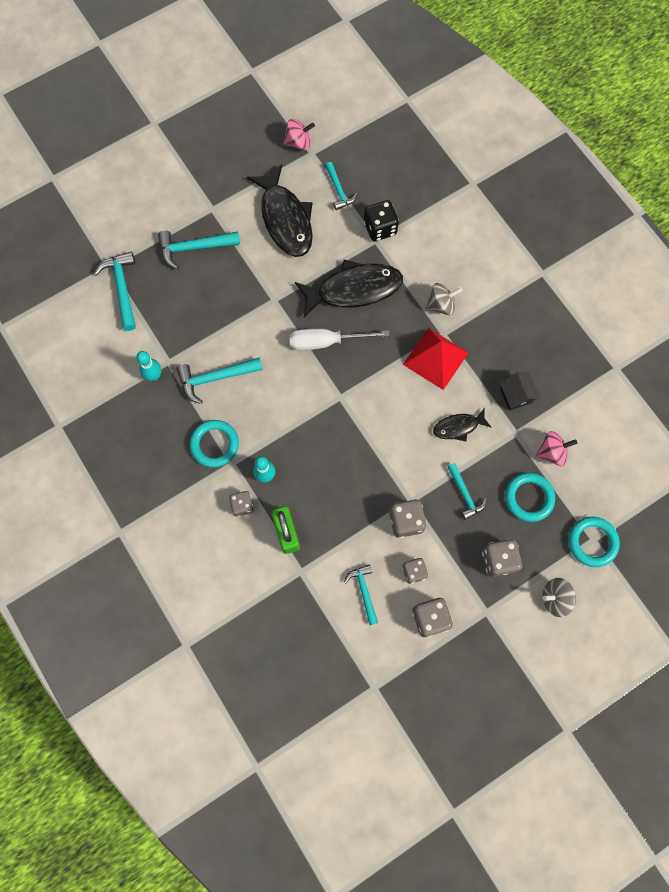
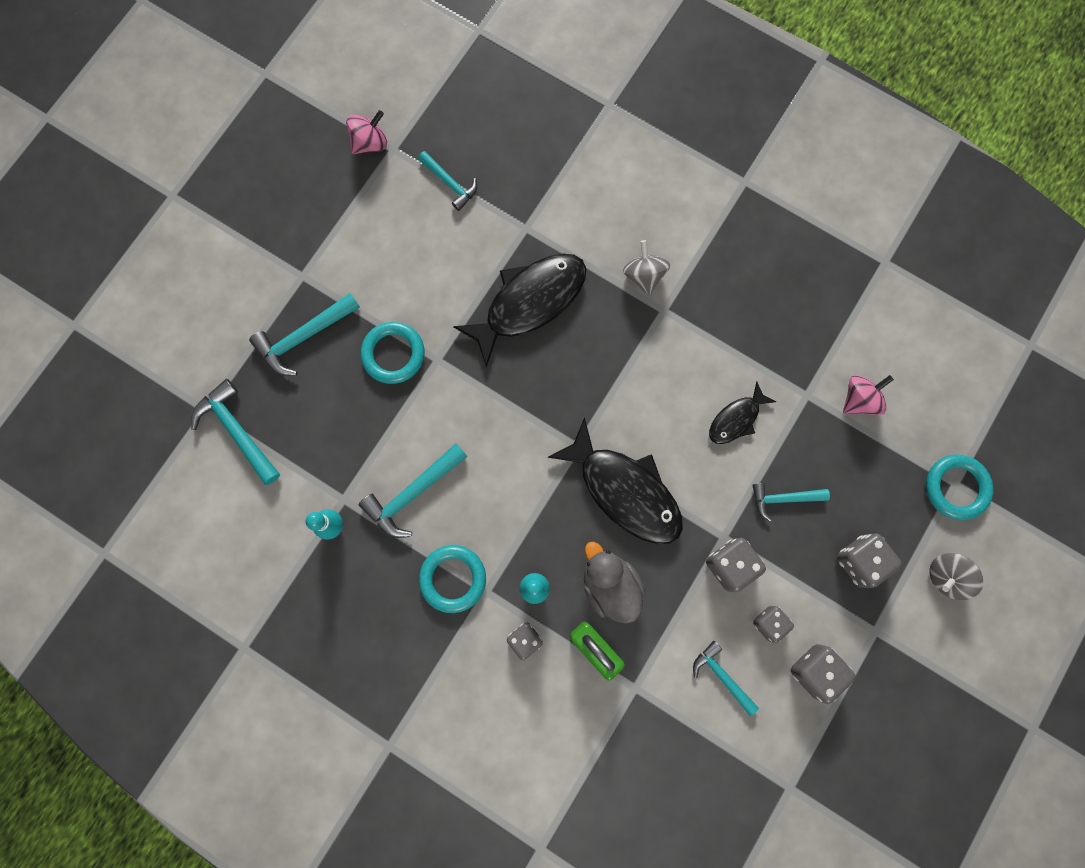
camera: 25 degrees left, 5 degrees up
(285, 219) = (401, 249): black fish -> black fish (625, 490)
(317, 496) = (610, 585): none -> grey duck
(326, 342) = (527, 384): white screwdriver -> none
(380, 228) = (524, 210): black dice -> none
(435, 358) = (669, 345): red pyramid -> none
(441, 305) = (644, 275): grey spinning top -> grey spinning top turned 60 degrees counterclockwise
(465, 494) = (783, 499): turquoise hammer -> turquoise hammer turned 135 degrees clockwise
(516, 395) = (785, 348): black house -> none
(529, 498) = (859, 468): turquoise ring -> turquoise ring (393, 354)

